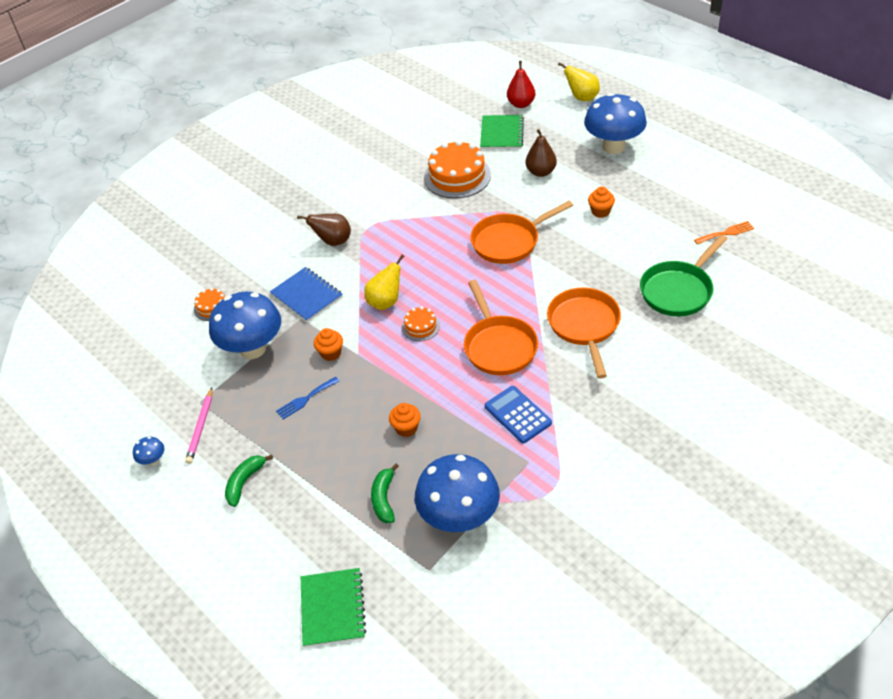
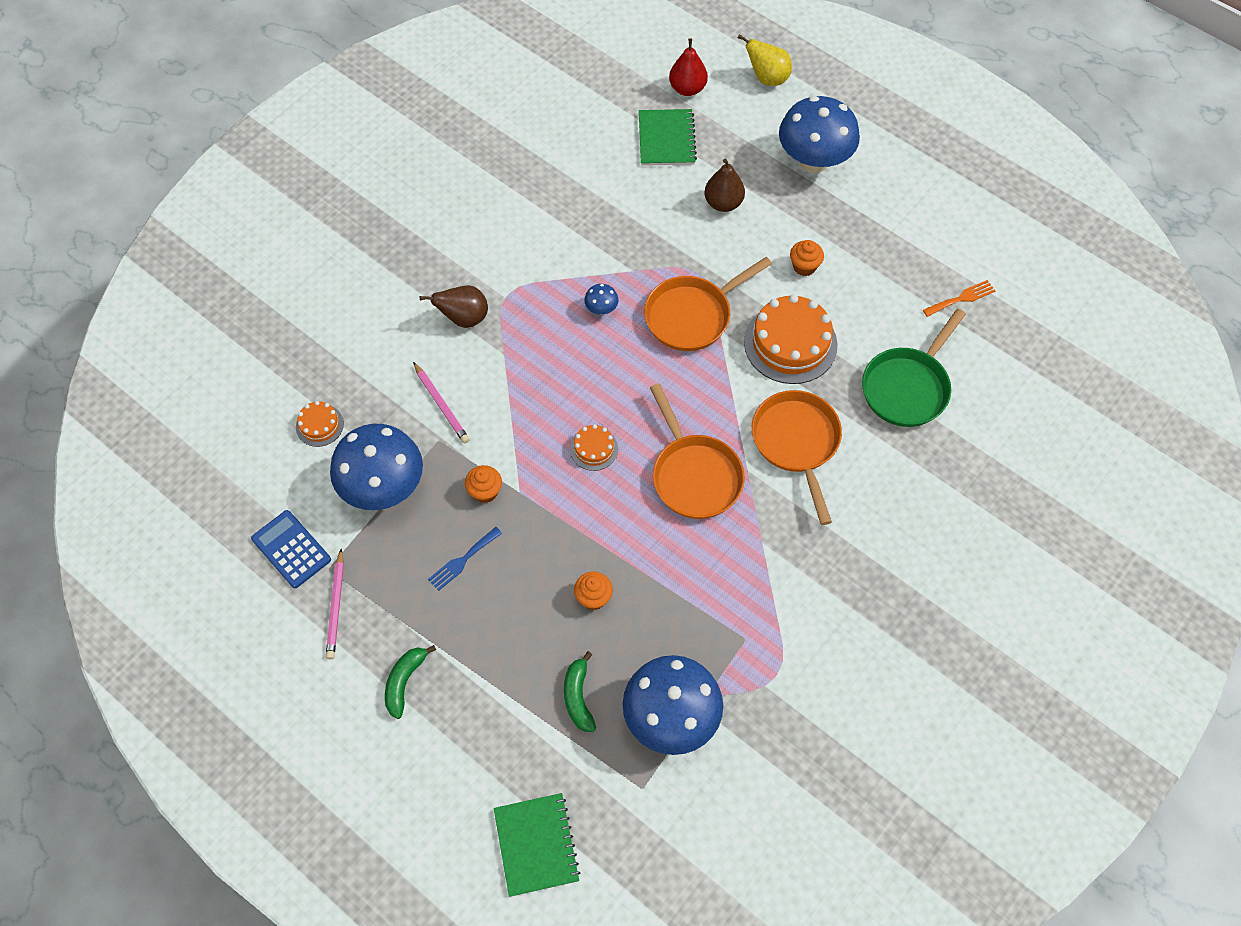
camera: 10 degrees left, 15 degrees up
(153, 460) = (283, 656): blue mushroom -> blue mushroom (601, 309)
(306, 296) = (441, 405): blue notebook -> pink pencil
(385, 302) = (545, 412): yellow pear -> none
(457, 176) = (615, 210): orange cake -> orange cake (790, 343)
(517, 415) = (726, 574): blue calculator -> blue calculator (291, 549)

